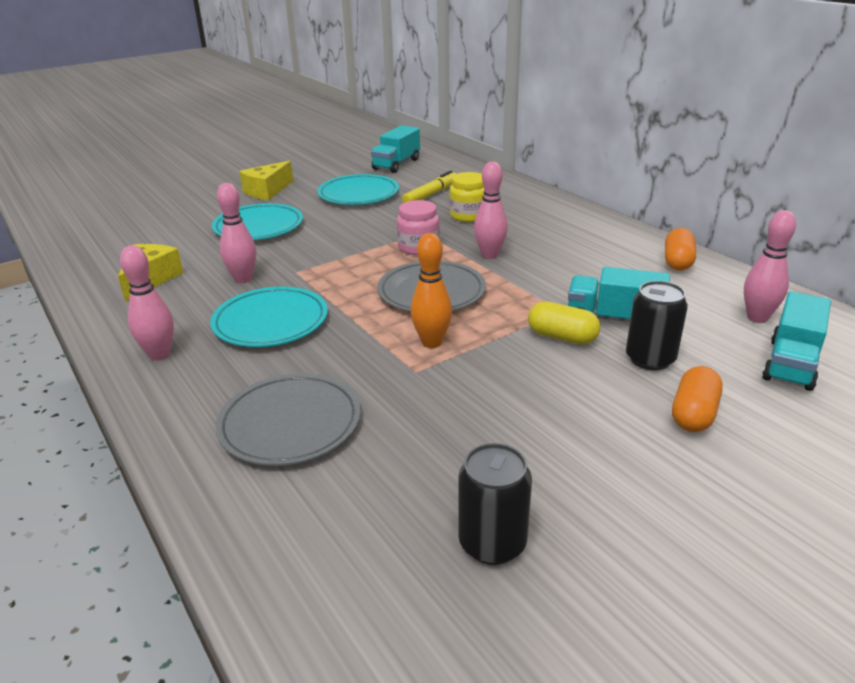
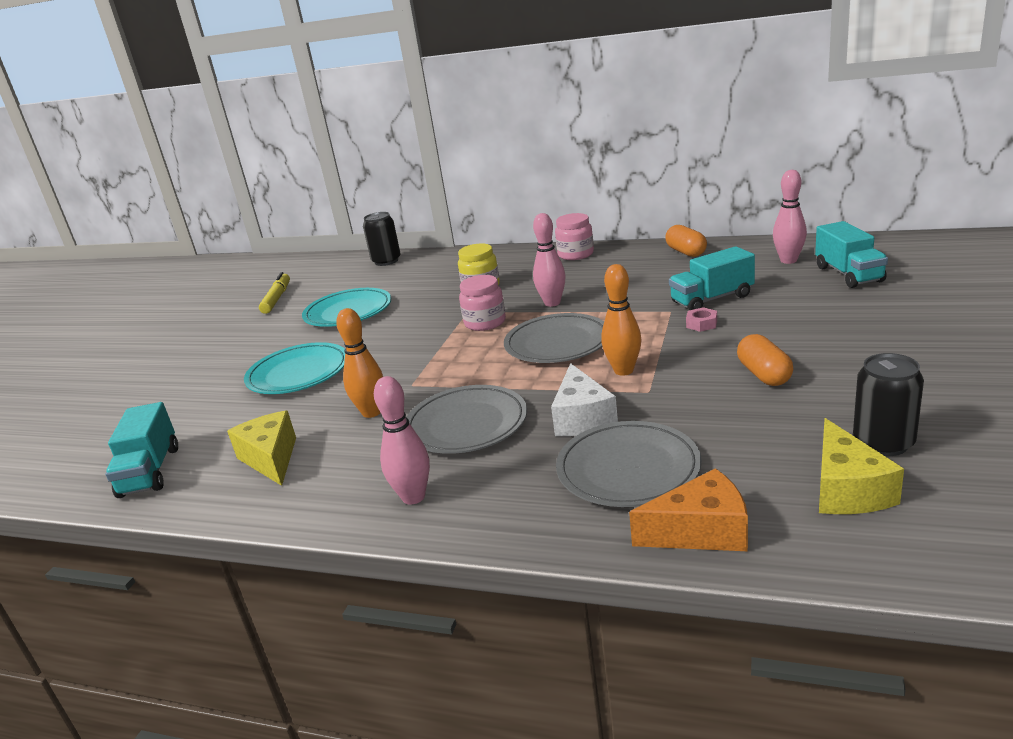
camera: 35 degrees left, 5 degrees down
(240, 507) = (701, 531): none -> orange cheese
(243, 279) = (371, 412): pink bowling pin -> orange bowling pin
(267, 191) = (243, 346): yellow cheese -> yellow cheese (847, 489)
(271, 322) = (466, 424): turquoise plate -> grey plate
(338, 363) = (582, 418): none -> white cheese
(396, 164) = (337, 279): turquoise truck -> turquoise truck (150, 471)
(431, 194) = (417, 286): yellow marker -> yellow marker (277, 299)
(562, 337) = (701, 324): yellow capsule -> pink nut
(584, 220) = (576, 254): none -> pink jar
(650, 359) = (775, 309): black can -> black can (386, 261)
(693, 414) = (851, 323): orange capsule -> orange capsule (764, 374)

